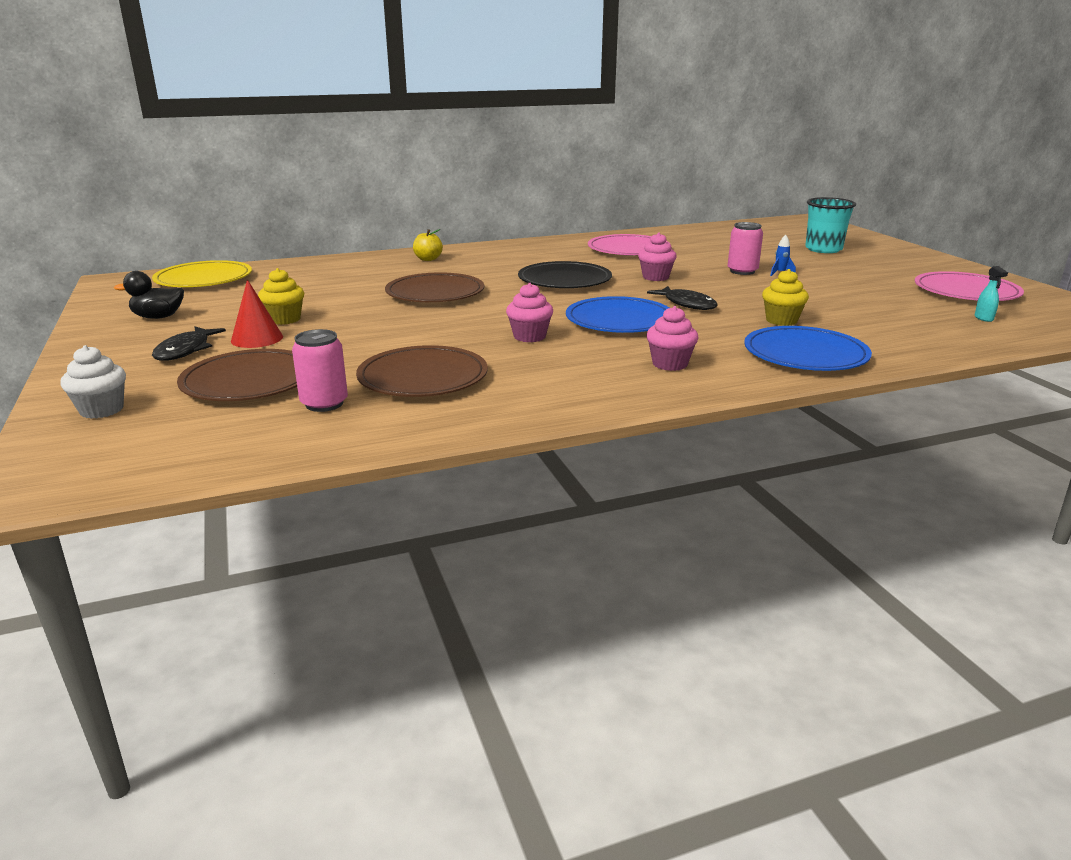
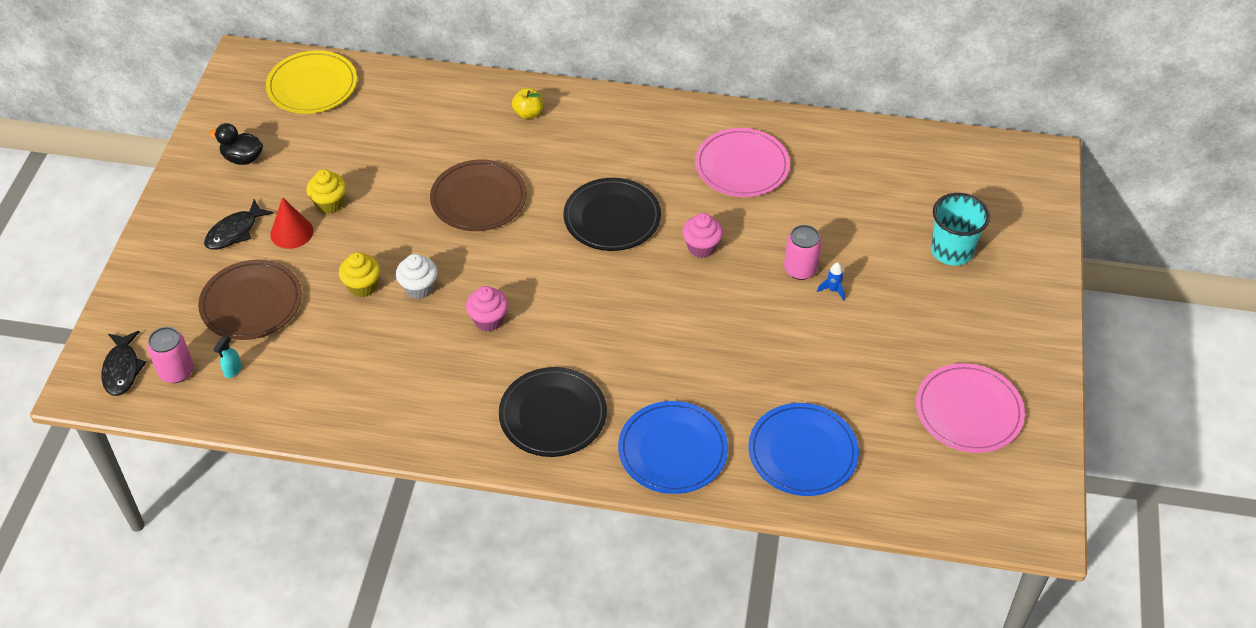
camera: 30 degrees right, 25 degrees up
(102, 410) = (148, 304): white cupcake -> white cupcake (419, 288)
(324, 403) = (279, 359): pink can -> pink can (176, 371)
(423, 377) = (365, 351): brown plate -> none
(619, 320) = (584, 323): blue plate -> blue plate (802, 452)
(670, 364) = (553, 415): pink cupcake -> black plate
(687, 304) = (672, 317): black fish -> black fish (122, 369)
(781, 320) = (720, 386): yellow cupcake -> yellow cupcake (363, 286)
(984, 318) = (908, 466): turquoise spray bottle -> turquoise spray bottle (232, 370)

